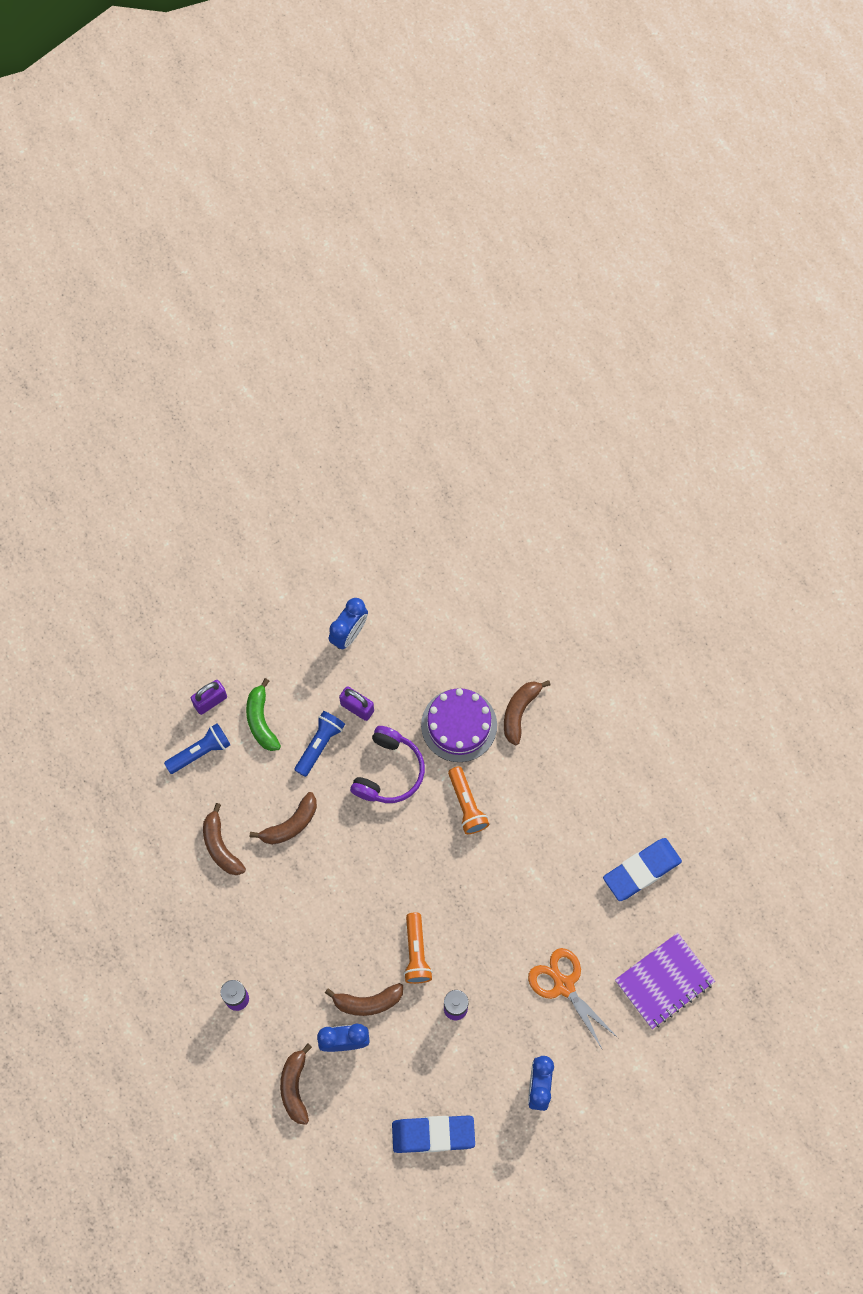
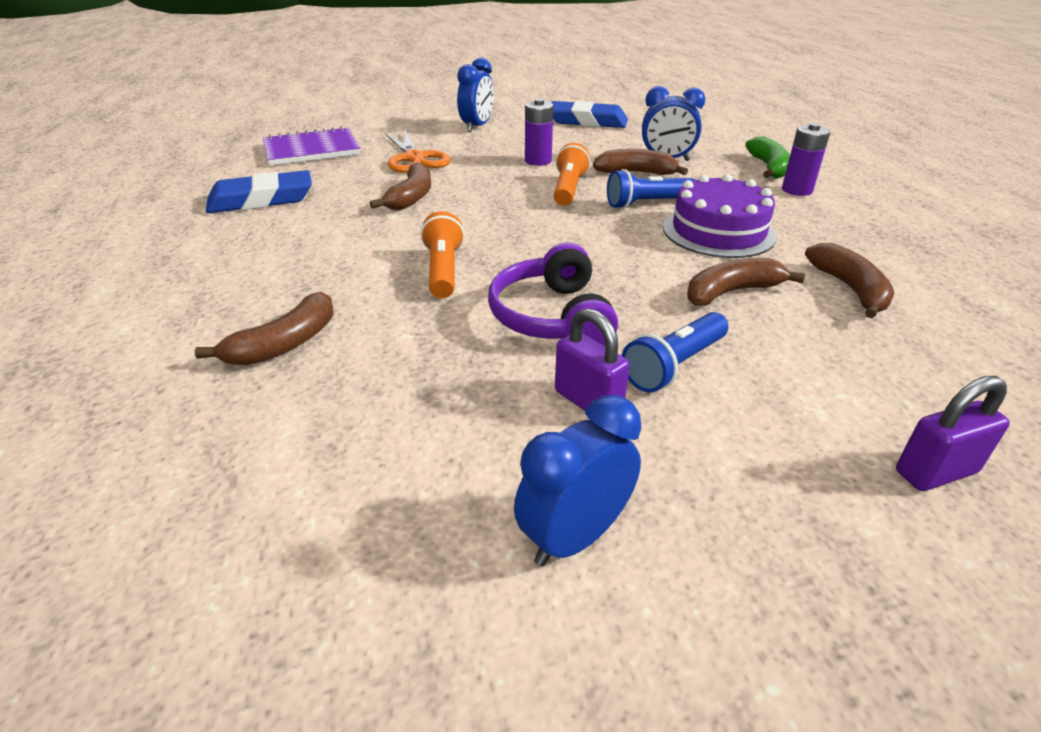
camera: 165 degrees left, 35 degrees down
(200, 752) = (929, 396): blue flashlight -> blue flashlight (647, 203)
(261, 721) = (801, 418): green banana -> green banana (769, 167)
(295, 1087) = (723, 148): brown banana -> brown banana (411, 197)
(389, 771) = (552, 317): purple headphones -> purple headphones turned 45 degrees counterclockwise
(459, 725) = (402, 346): purple cake -> purple cake (718, 231)

